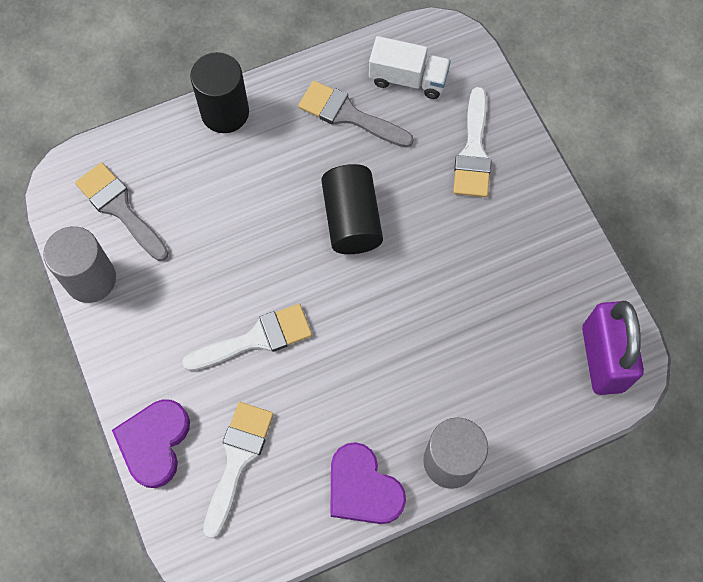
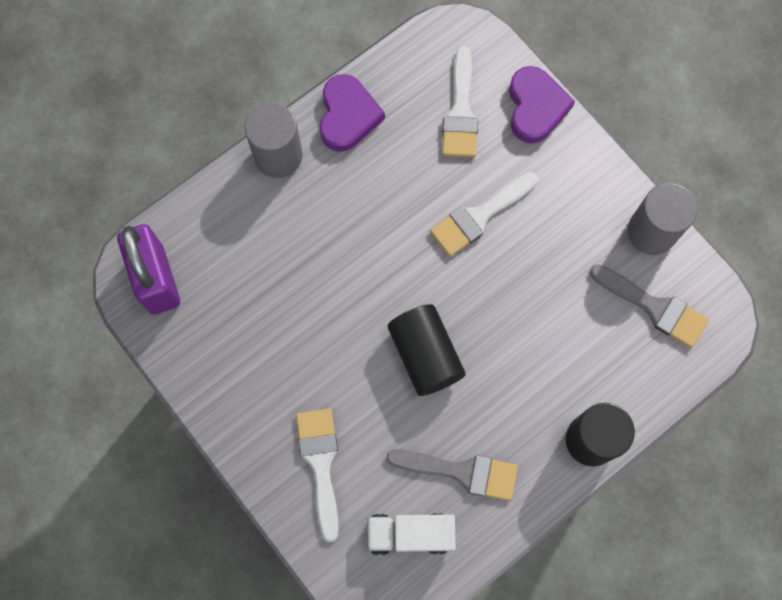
camera: 165 degrees right, 5 degrees up
(363, 488) = (348, 116): purple heart -> purple heart turned 60 degrees clockwise

